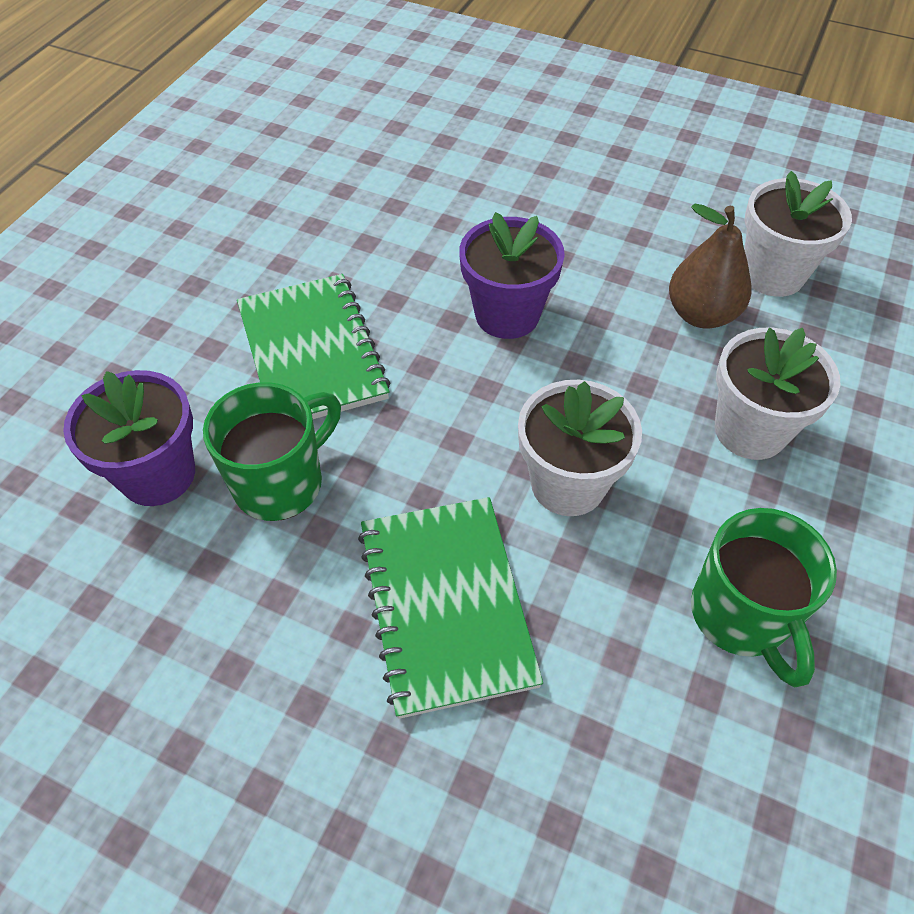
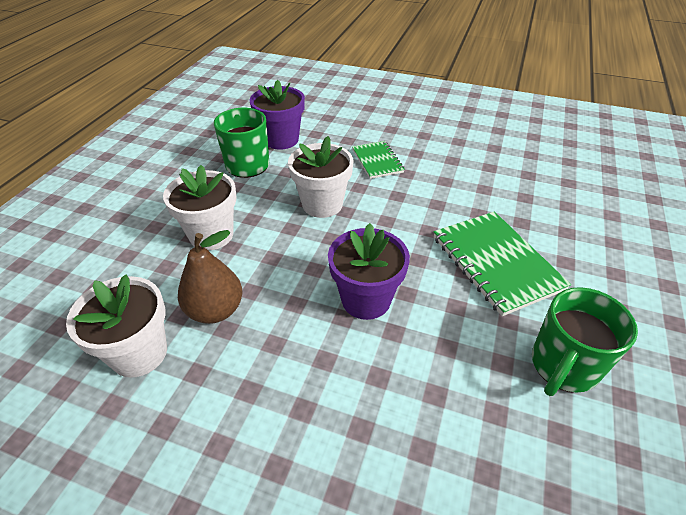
camera: 175 degrees right, 10 degrees down
(158, 474) = (541, 196): purple flower pot -> purple flower pot (281, 140)
(281, 482) = (474, 196): green mug -> green mug (563, 366)
(446, 605) = (377, 161): green notebook -> green notebook, size x0.58

